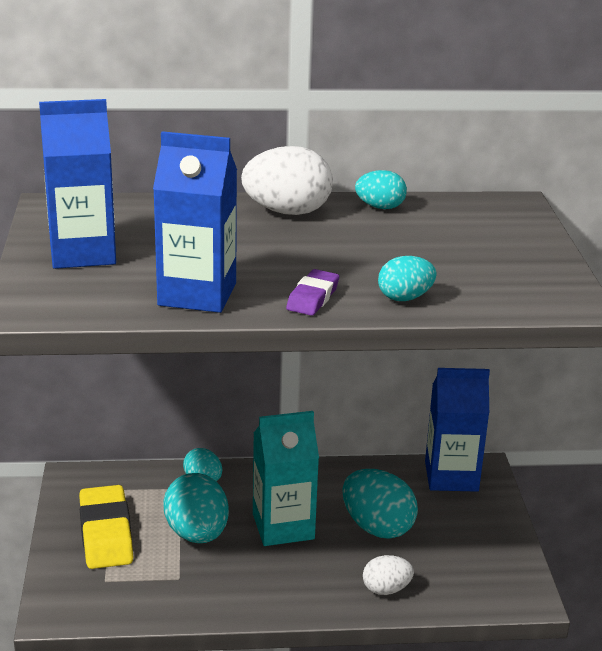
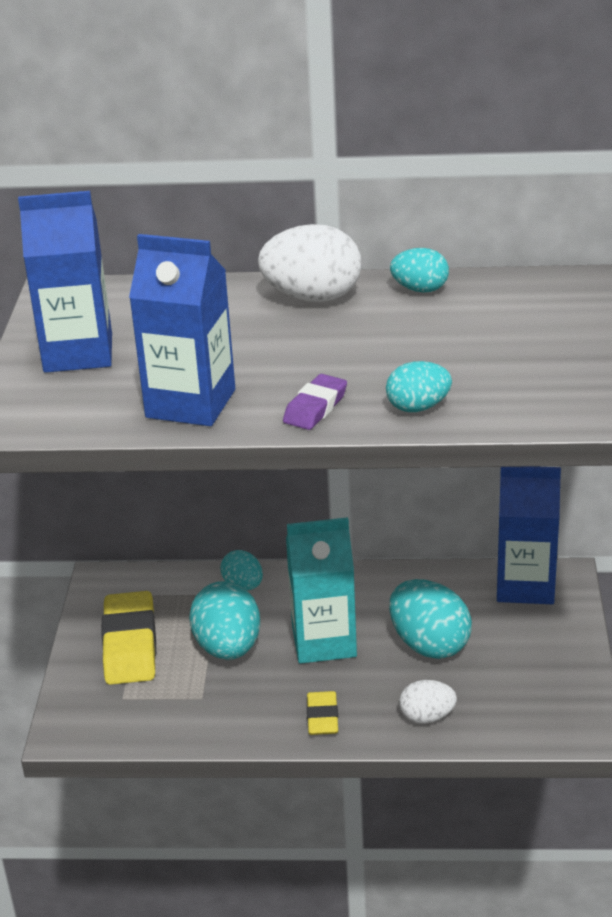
camera: 10 degrees right, 5 degrees up
(292, 592) = (322, 717): none -> yellow eraser

